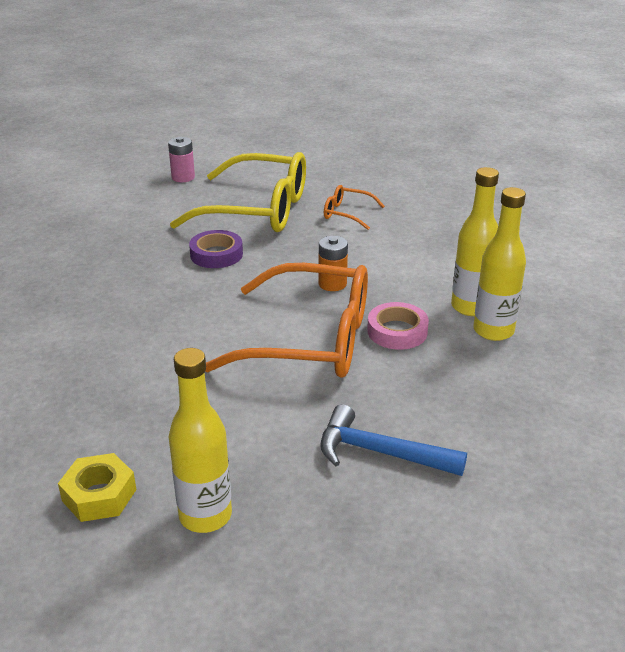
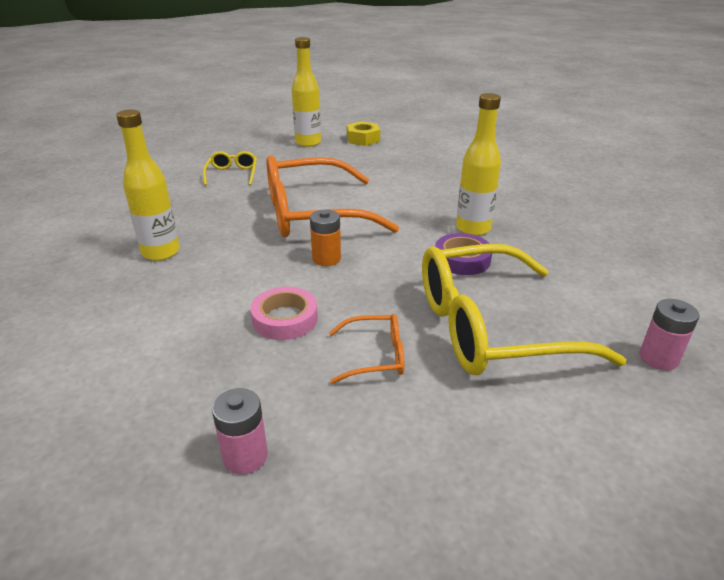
camera: 155 degrees right, 0 degrees up
(380, 452) = (232, 174): blue hammer -> yellow glasses
(397, 331) = (247, 234): pink tape -> pink tape (285, 319)
(445, 193) = (245, 456): none -> pink battery
(470, 307) = (183, 268): yellow bottle -> yellow bottle (473, 228)

